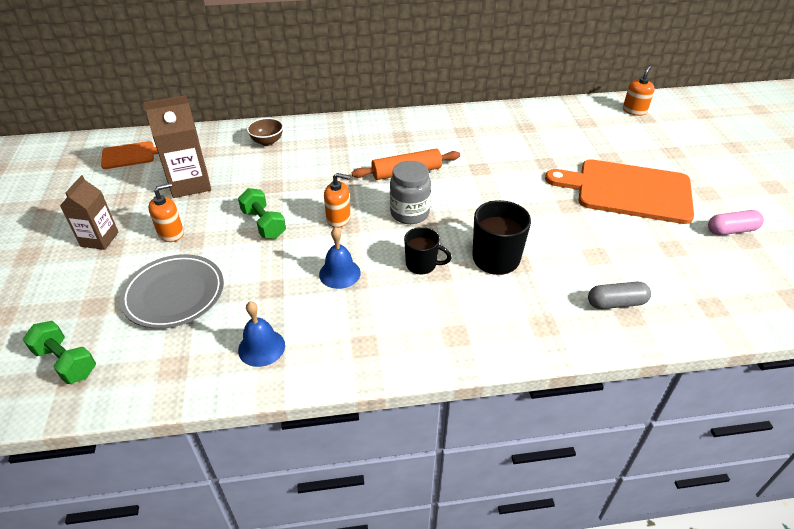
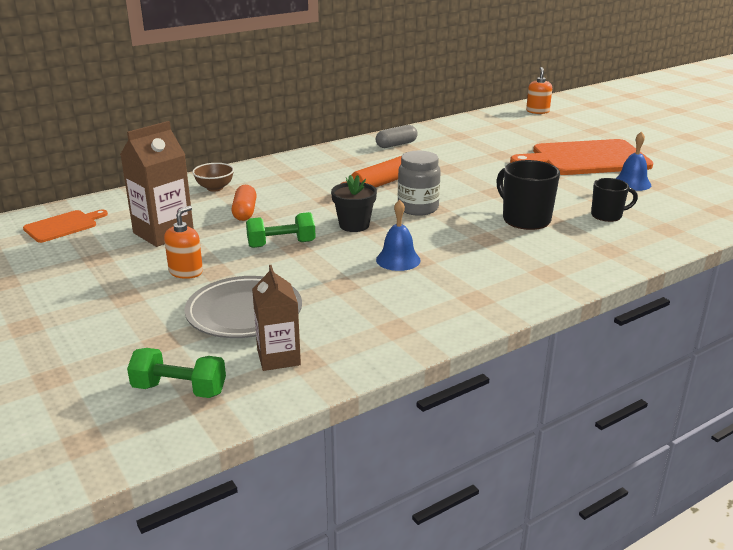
camera: 25 degrees left, 15 degrees down
(99, 239) = (104, 294): brown carton -> brown carton (278, 357)
(261, 347) = (380, 324): blue bell -> blue bell (632, 183)
(264, 224) = (281, 244): green dumbbell -> green dumbbell turned 45 degrees counterclockwise
(267, 177) = (245, 212): none -> orange capsule
(338, 219) = (354, 225): orange soap dispenser -> black flower pot
(422, 264) = (467, 237): black mug -> black mug (607, 215)
(616, 303) = (649, 224): grey capsule -> grey capsule (396, 144)
(731, 230) = (685, 166): pink capsule -> none

